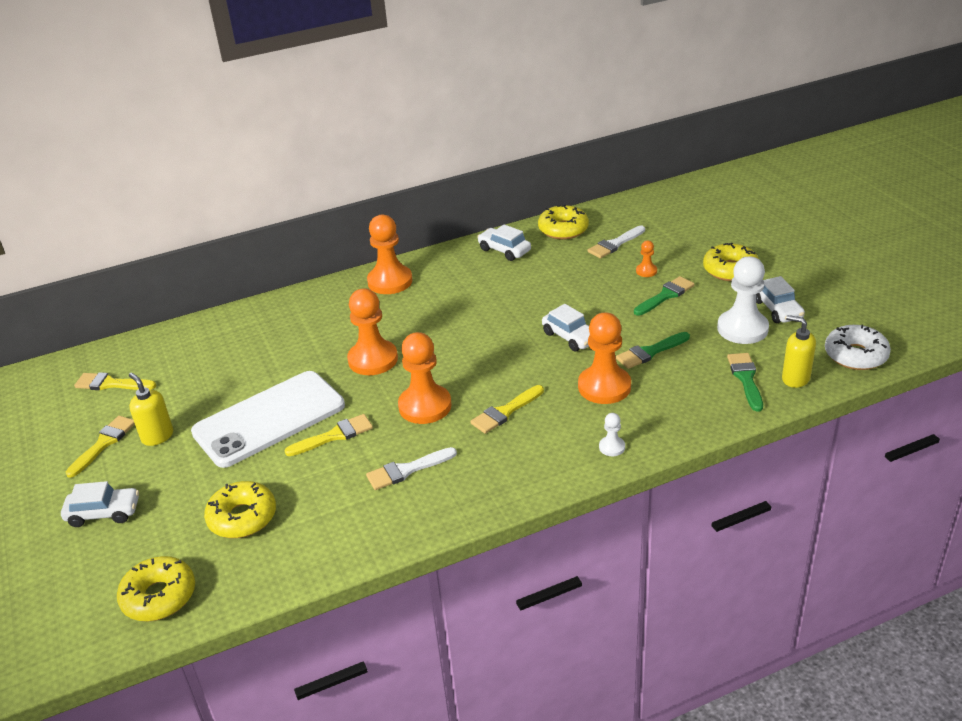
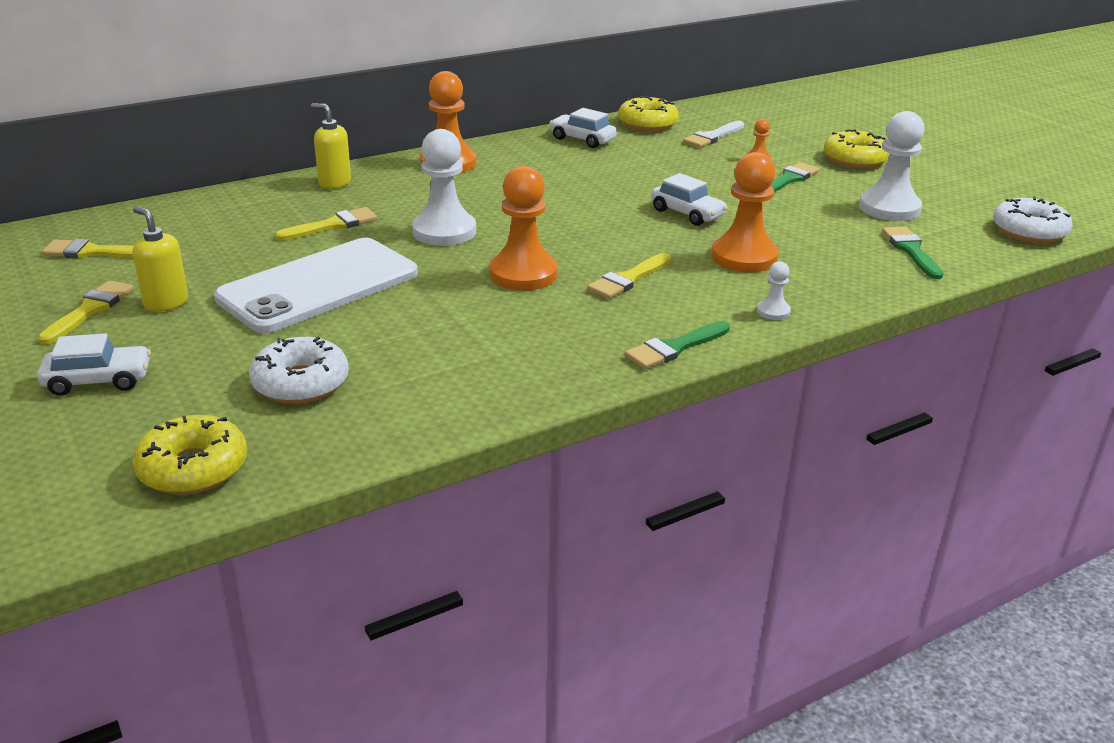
camera: 10 degrees left, 5 degrees down
(242, 517) = (301, 383): yellow donut -> white donut
(334, 435) = (410, 301): yellow brush -> yellow brush (333, 225)
(373, 359) = (444, 231): orange pawn -> white pawn
(407, 470) = (516, 334): white brush -> none
(650, 352) = (788, 227): green brush -> green brush (674, 348)
(777, 309) = (923, 193): white car -> none
(795, 378) = (969, 251): yellow soap dispenser -> yellow soap dispenser (334, 183)

